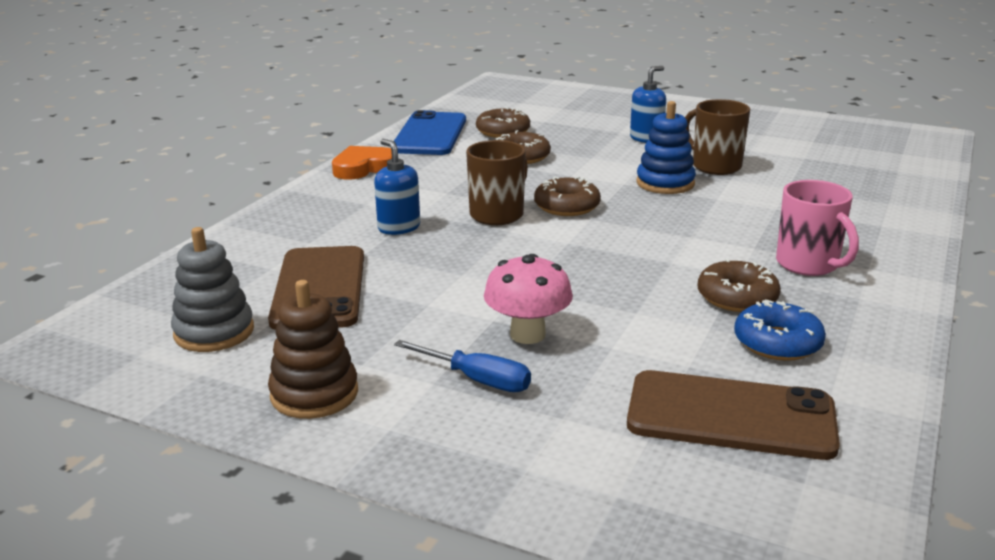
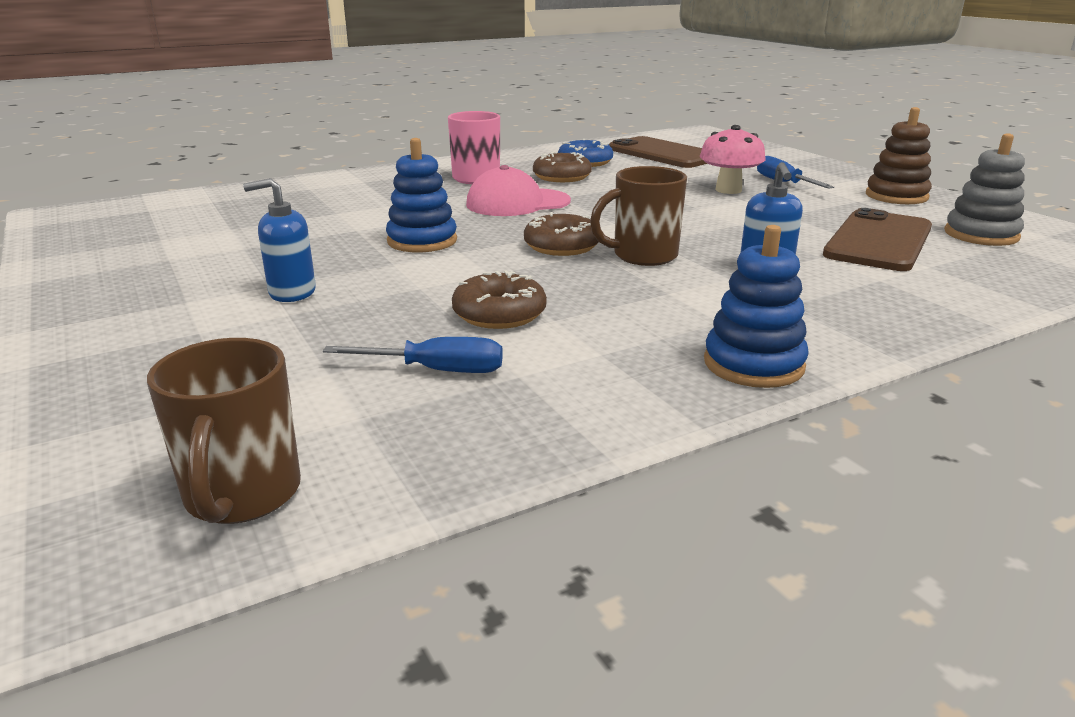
camera: 145 degrees left, 0 degrees up
(363, 168) = (753, 364): orange heart -> blue stacking toy
(430, 135) = (566, 407): blue phone -> none
(503, 131) = (437, 370): brown donut -> blue screwdriver
(689, 240) = (517, 203): none -> pink cap
(715, 166) = (331, 242): brown mug -> brown mug (242, 495)

